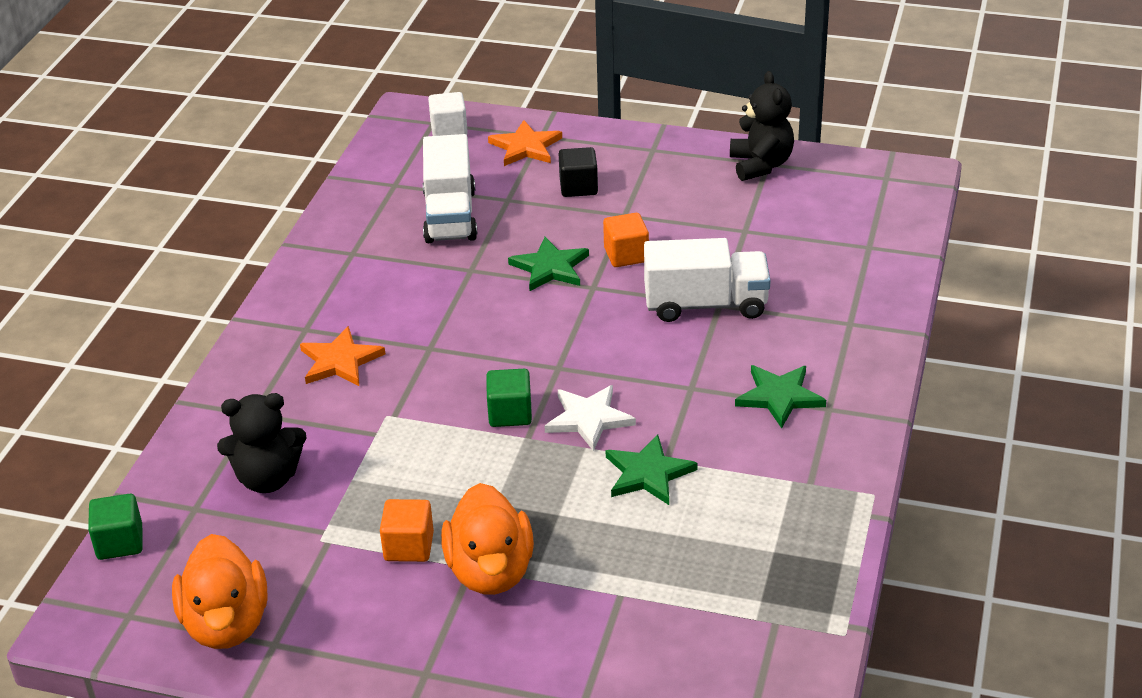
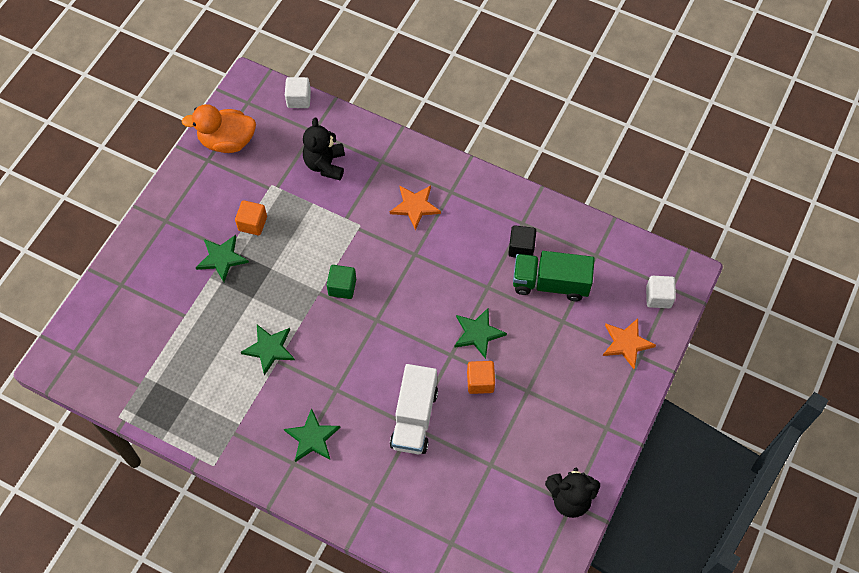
camera: 100 degrees right, 25 degrees up
(120, 542) = (299, 99): green cube -> white cube
(450, 216) = (550, 283): white truck -> green truck
(490, 571) = (222, 258): orange duck -> green star
(578, 187) = (568, 368): black cube -> black cube (521, 248)
(589, 419) = (325, 327): white star -> none

